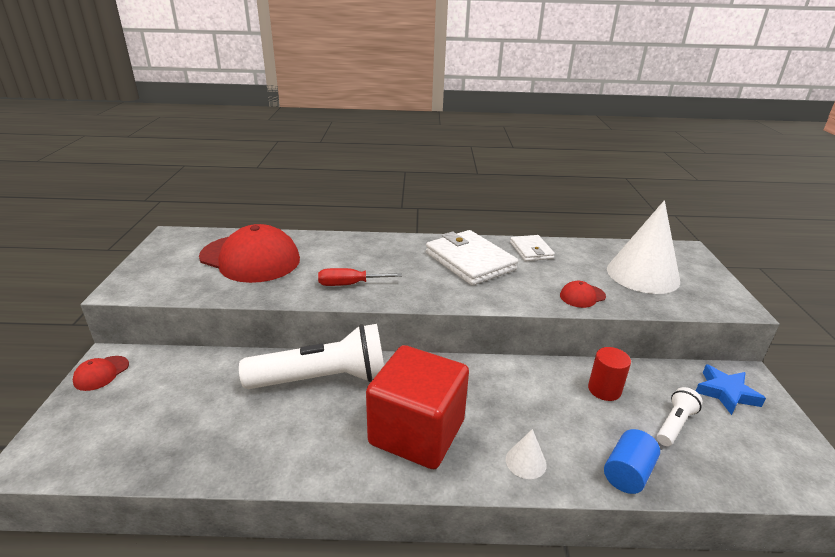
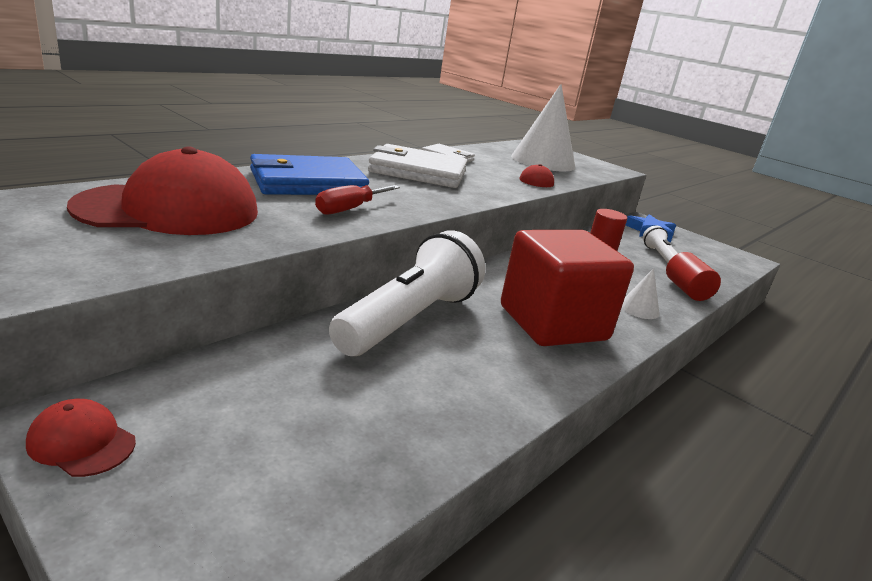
camera: 50 degrees left, 5 degrees down
(101, 373) = (82, 442): red cap -> red cap turned 135 degrees clockwise
(363, 254) = (308, 182): none -> blue wallet
(627, 473) = (686, 290): blue cylinder -> red cylinder

